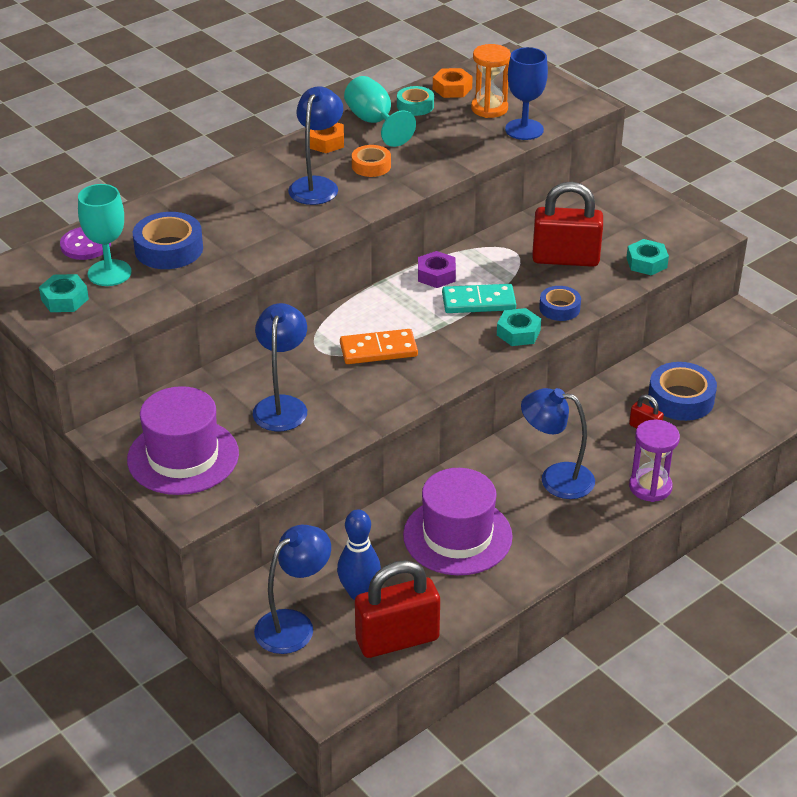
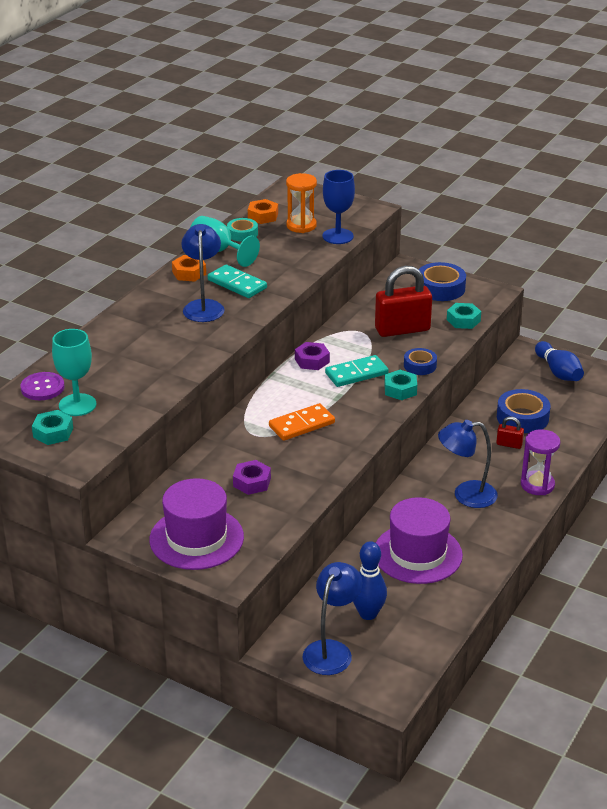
camera: 20 degrees left, 5 degrees down
(169, 249) = (115, 377): blue tape -> blue tape (440, 288)
(282, 405) = (252, 482): blue lamp -> purple nut
(371, 166) = (237, 284): orange tape -> turquoise domino
(397, 639) = (417, 640): red padlock -> none
(759, 351) = (558, 372): none -> blue bowling pin

